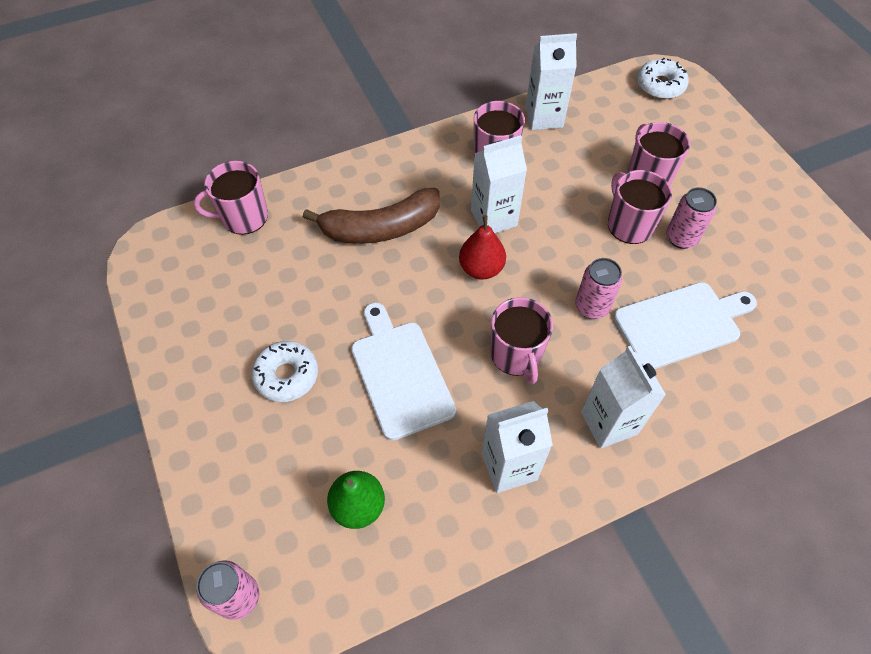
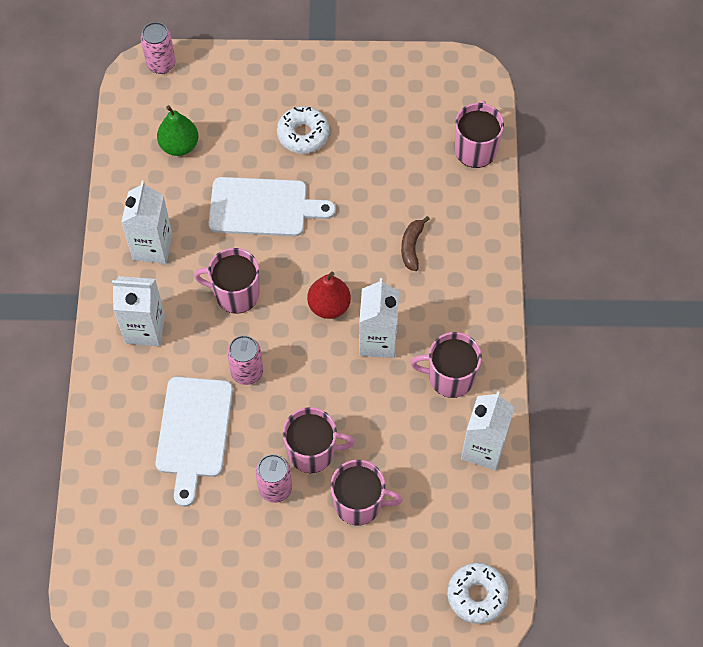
camera: 115 degrees right, 5 degrees up
(380, 228) = (412, 246): brown banana -> brown banana, size x0.48

